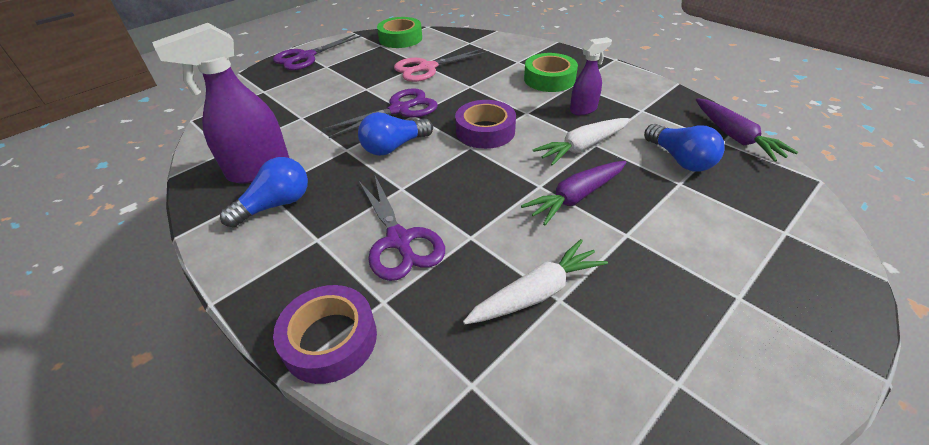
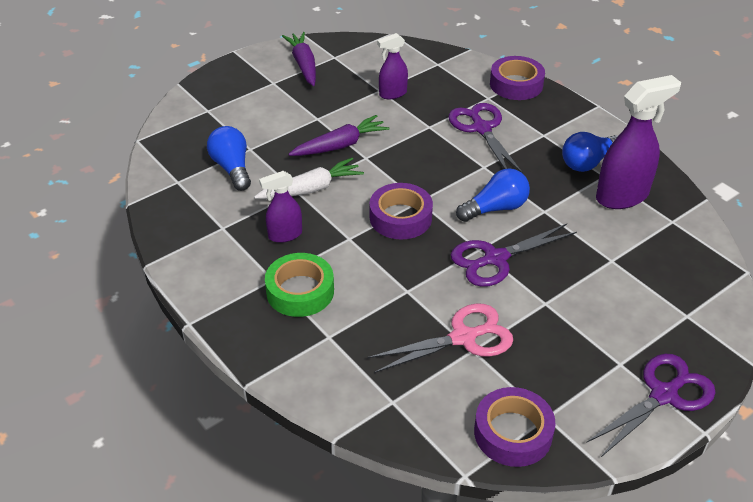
camera: 175 degrees left, 0 degrees up
(400, 38) = (513, 433): green tape -> purple tape
(536, 293) = (392, 94): white carrot -> purple spray bottle
(735, 137) = (161, 185): purple carrot -> purple carrot (303, 65)

